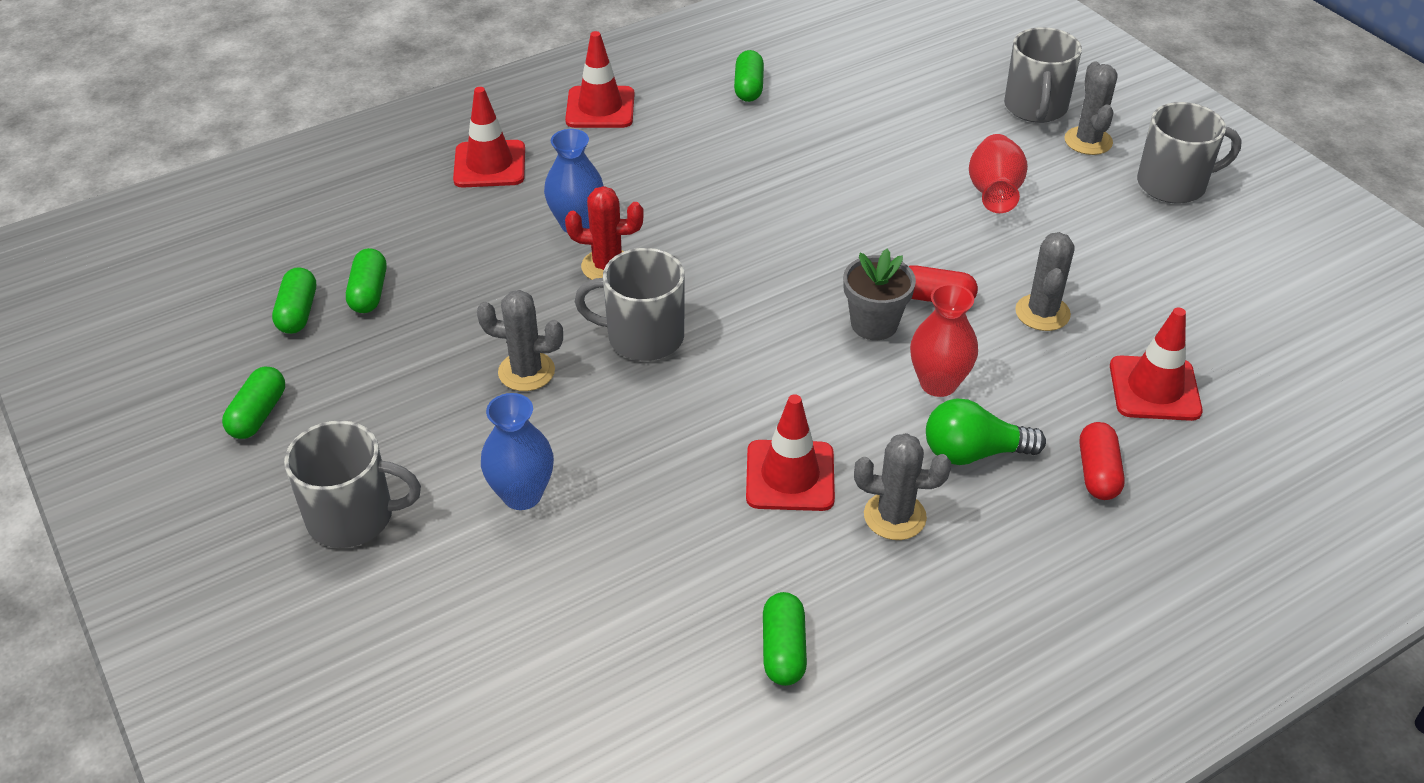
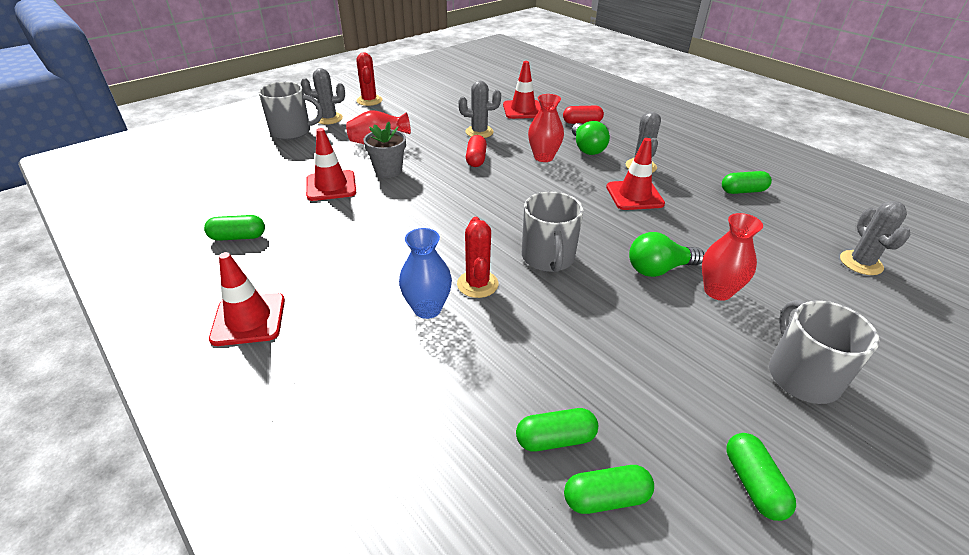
camera: 100 degrees left, 5 degrees down
(258, 414) = (753, 484): green capsule -> green capsule turned 75 degrees clockwise
(489, 165) = (338, 386): red traffic cone -> red traffic cone (331, 186)
(522, 495) = (717, 291): blue vase -> red vase
(526, 371) = (607, 309): grey cactus -> grey cactus (861, 263)
(587, 445) = (658, 269): none -> green light bulb
(874, 324) = (504, 176): grey flower pot -> grey flower pot (388, 170)
(1173, 184) = (369, 100): grey mug -> red cactus

